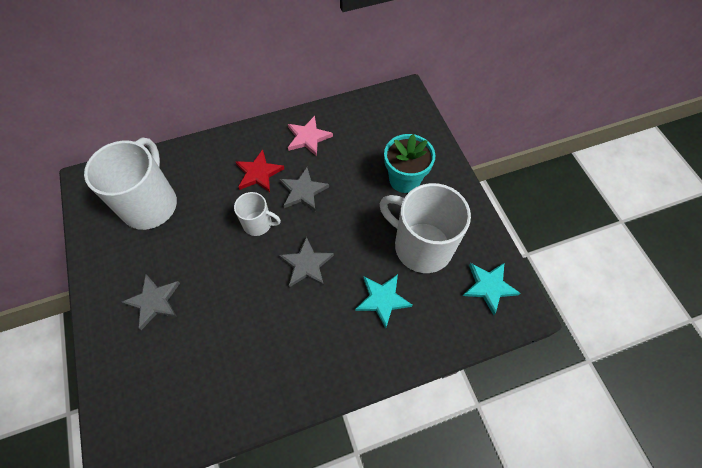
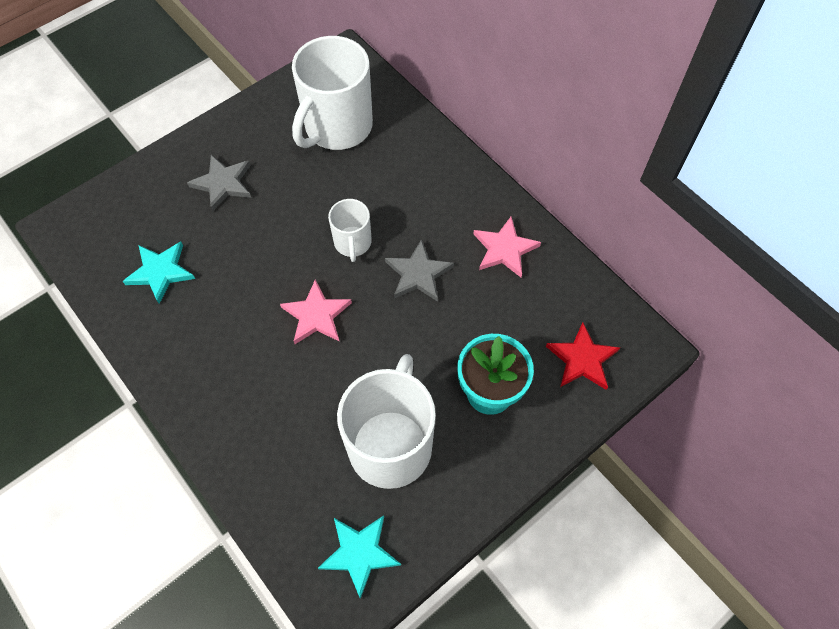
camera: 70 degrees right, 0 degrees up
(150, 204) = (337, 127): white mug -> white mug turned 135 degrees clockwise
(259, 173) = (424, 215): red star -> red star (582, 359)
(306, 264) = (316, 315): grey star -> pink star
(382, 299) = (297, 418): turquoise star -> turquoise star (160, 272)

